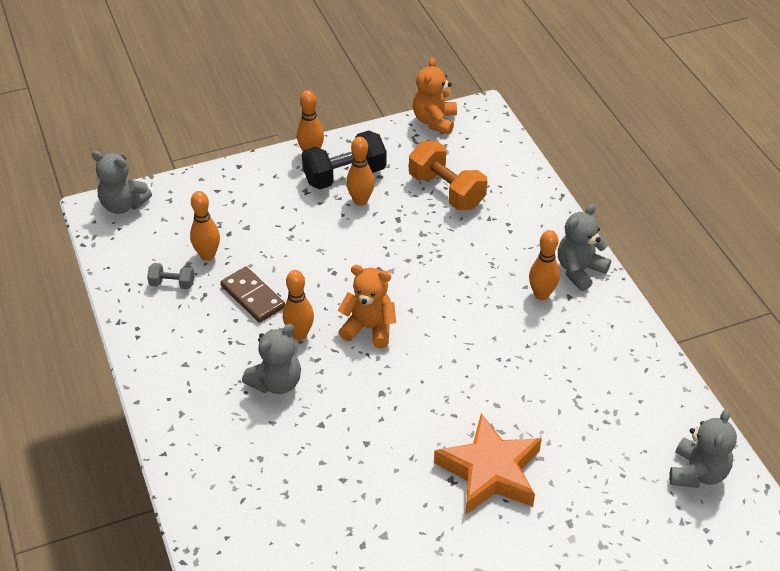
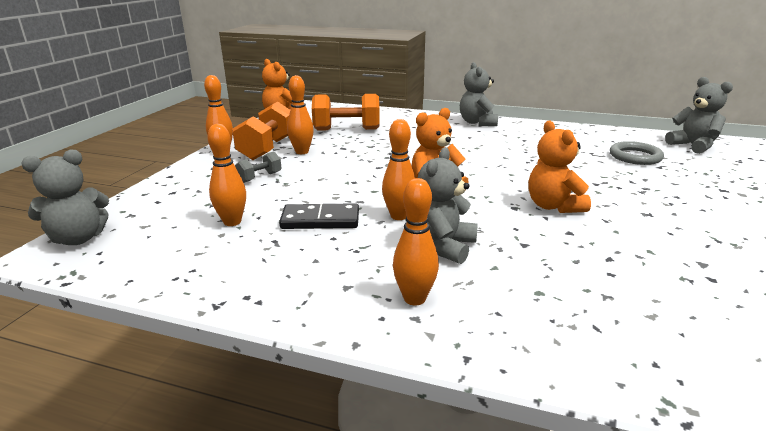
camera: 50 degrees left, 20 degrees down
(172, 284) = (229, 252): grey dumbbell -> grey dumbbell (260, 177)
(252, 297) = (320, 220): brown domino -> black domino
(276, 382) = (443, 246): grey teddy bear -> grey teddy bear turned 150 degrees counterclockwise
(344, 175) = (267, 148): black dumbbell -> orange dumbbell
(407, 416) = (553, 206): none -> orange teddy bear
(490, 471) = (647, 198): orange star -> none
(541, 294) = (483, 135): orange bowling pin -> orange bowling pin (414, 298)
(602, 433) = (635, 157): none -> grey ring

